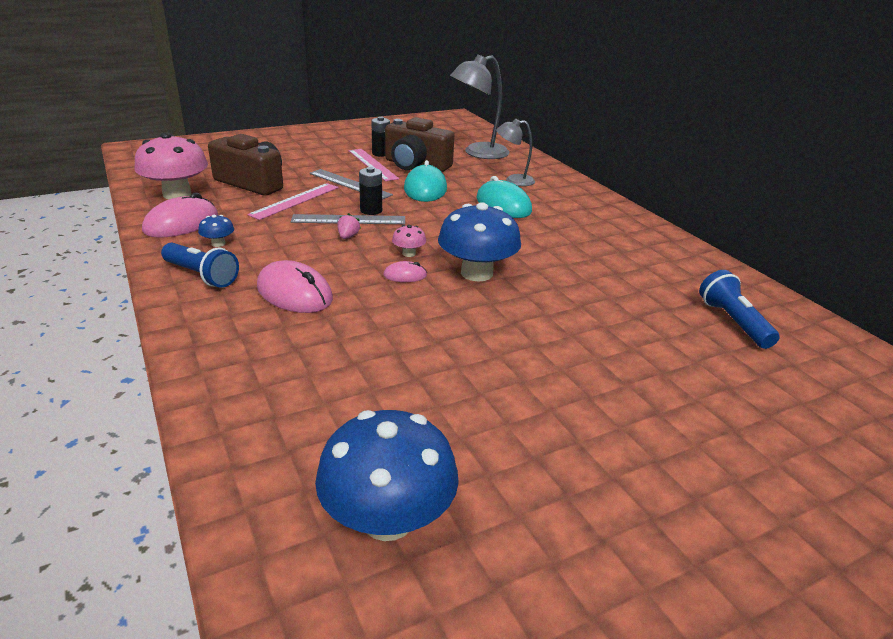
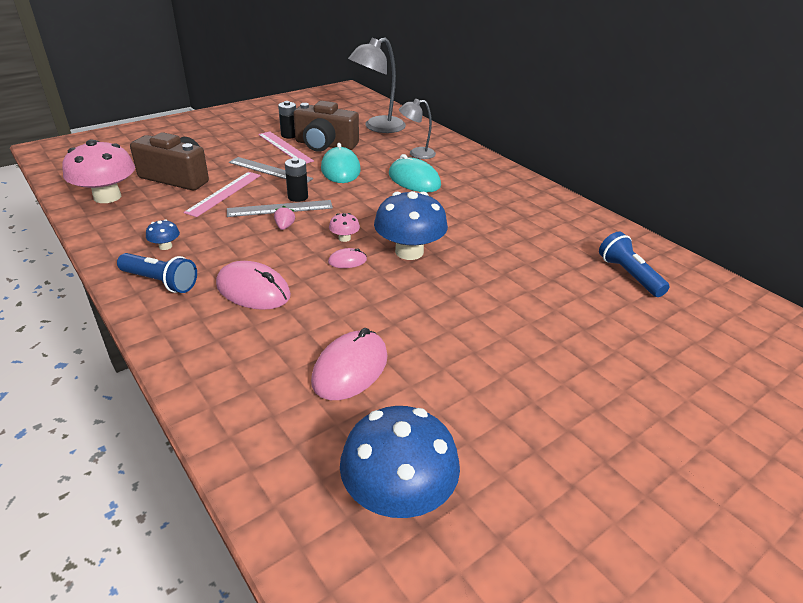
camera: 10 degrees left, 5 degrees up
(181, 223) = (122, 228): pink mouse -> pink mouse (350, 369)

